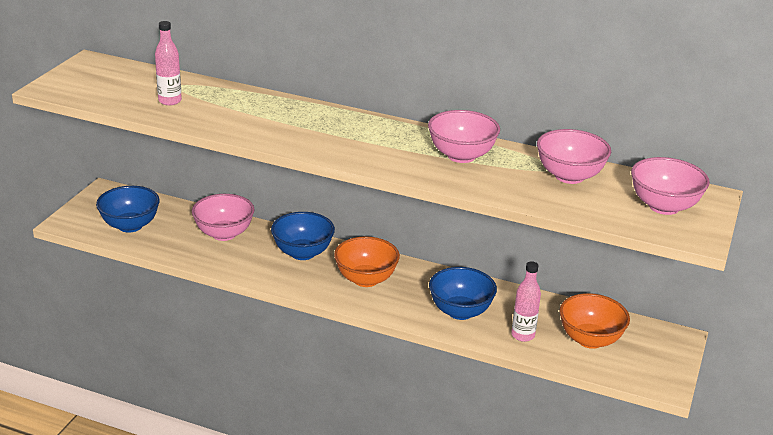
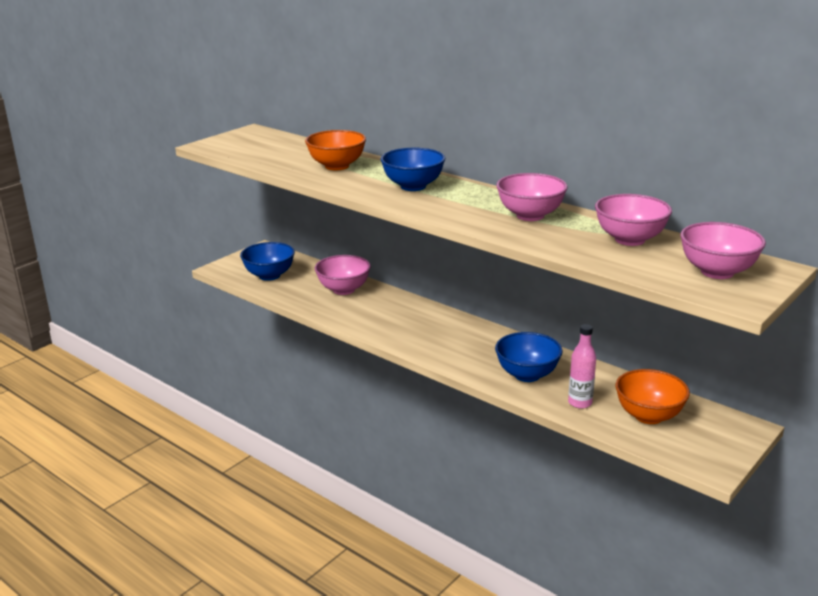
camera: 20 degrees right, 5 degrees down
(170, 101) = (296, 159): pink bottle -> none
(302, 253) = (404, 311): blue bowl -> blue bowl (413, 186)
(366, 279) = (450, 338): orange bowl -> orange bowl (337, 166)

